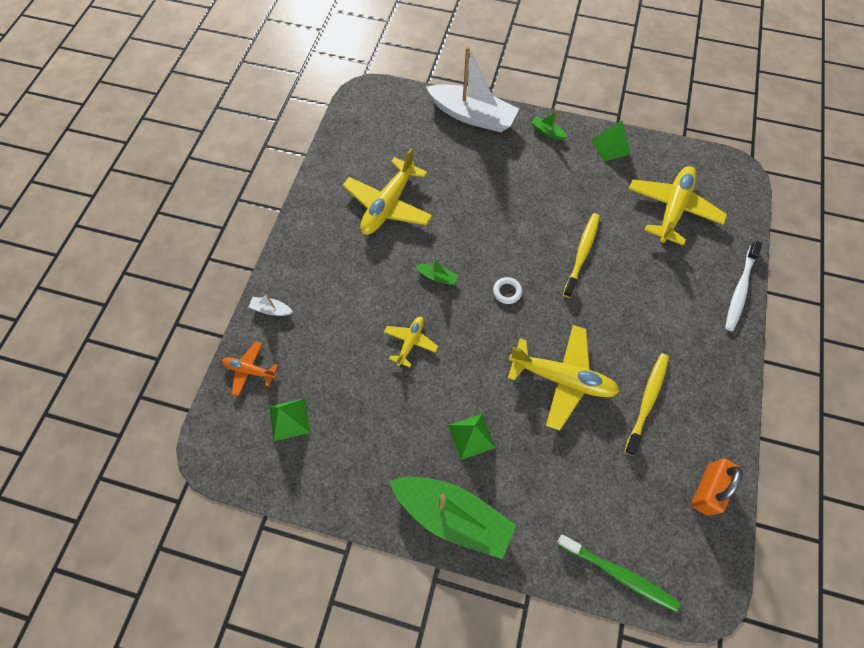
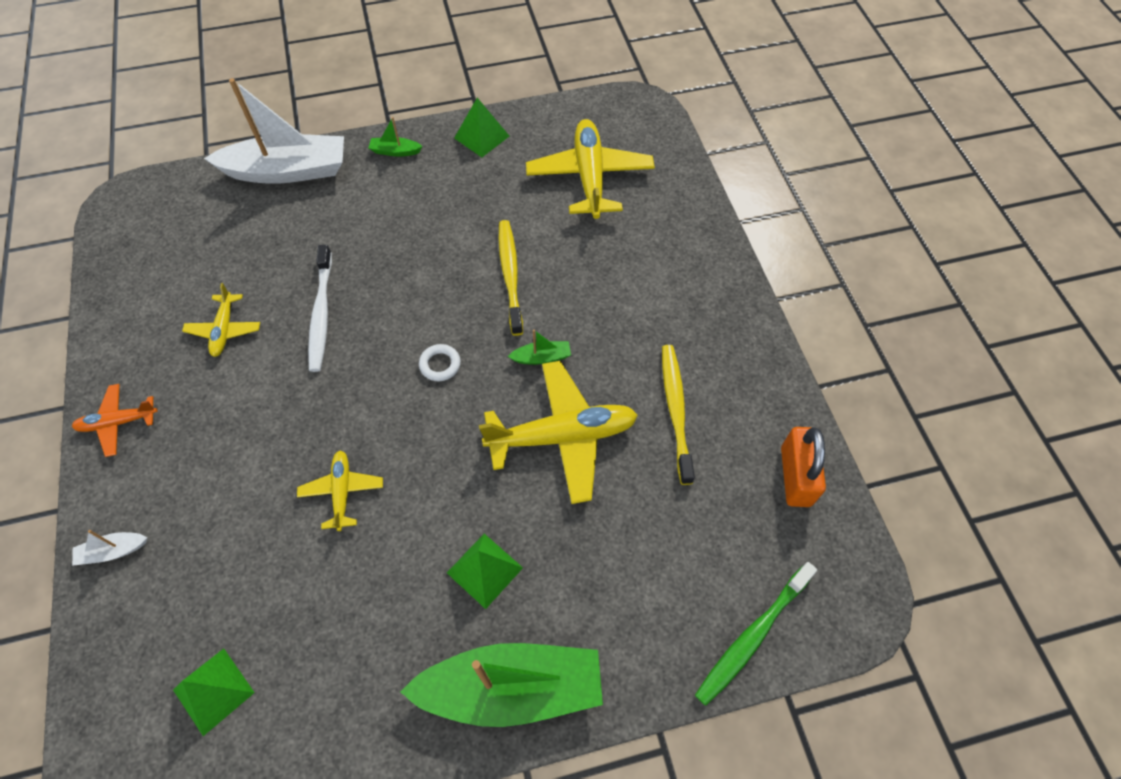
camera: 30 degrees left, 5 degrees down
(250, 370) = (118, 655): orange plane -> orange plane (118, 422)
(388, 205) = (224, 330): yellow plane -> yellow plane, size x0.53
(437, 277) = (338, 390): green boat -> green boat (542, 357)
(619, 574) = (752, 636): green toothbrush -> green toothbrush turned 135 degrees clockwise
(739, 290) = (710, 233): white toothbrush -> white toothbrush (321, 314)

